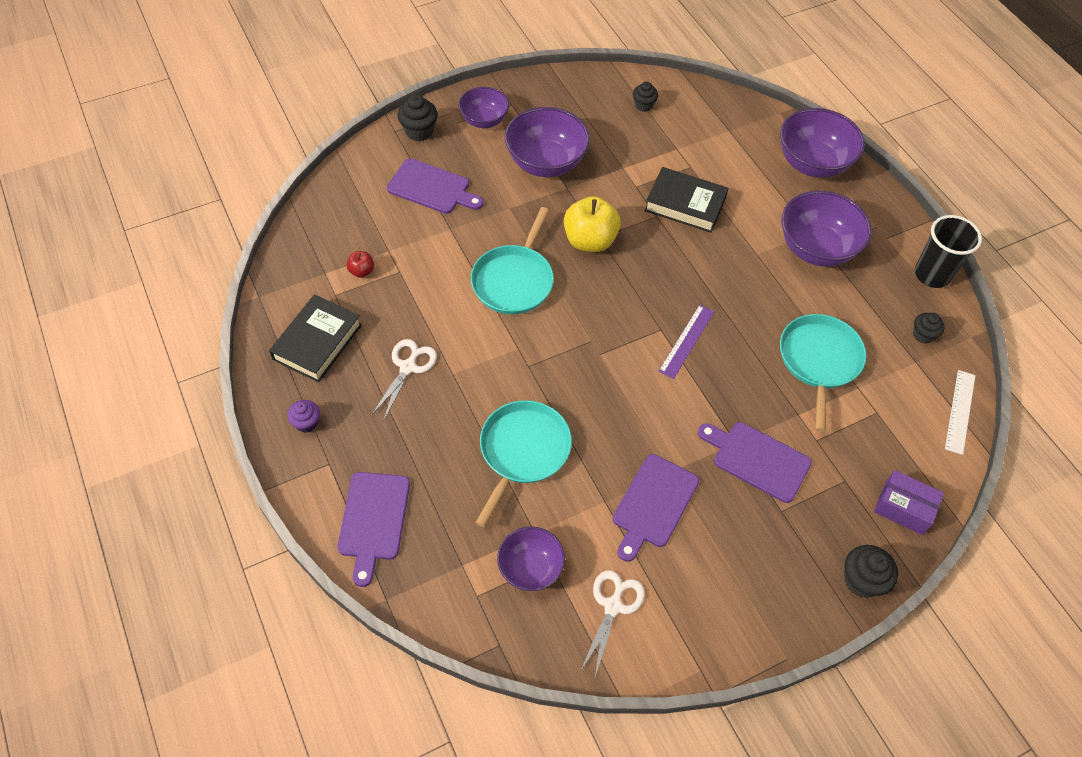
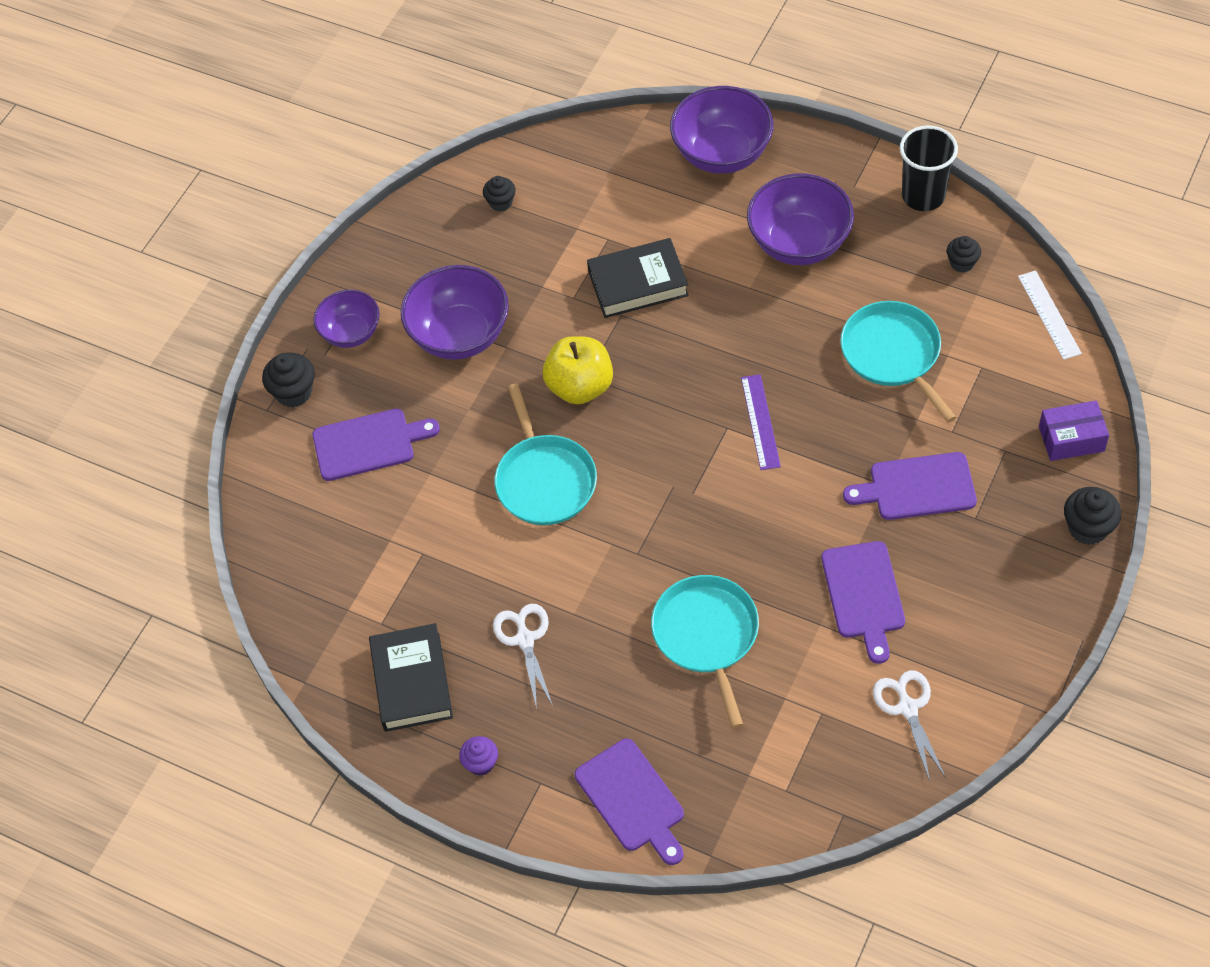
camera: 30 degrees left, 0 degrees up
(362, 271) = (384, 580): red apple -> none
(530, 568) = (809, 731): purple bowl -> none

